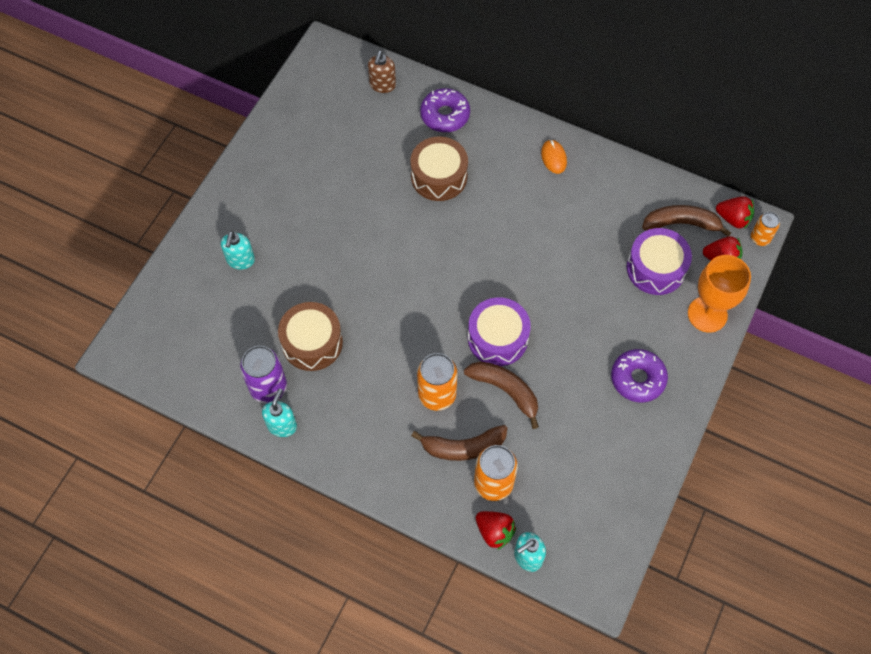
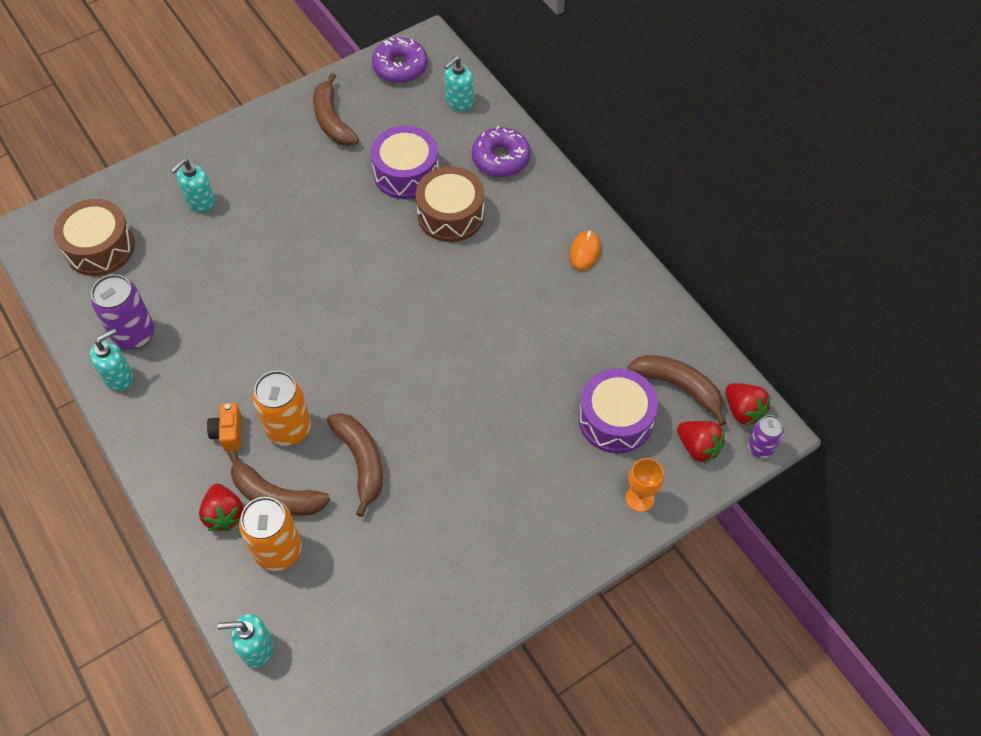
camera: 30 degrees right, 5 degrees down
(295, 145) = (332, 120): none -> brown banana
(312, 342) = (207, 313): brown drum -> brown drum (100, 247)
(382, 85) = (459, 102): brown soap dispenser -> turquoise soap dispenser
(396, 421) = (228, 433): none -> orange camera
(494, 532) = (242, 601): red strawberry -> red strawberry (224, 514)
(497, 338) = (392, 404): purple drum -> purple drum (406, 173)
(637, 379) = (511, 526): purple donut -> purple donut (400, 67)
(707, 314) = (640, 498): orange goblet -> orange goblet, size x0.56
(760, 238) = (760, 447): orange can -> purple can

